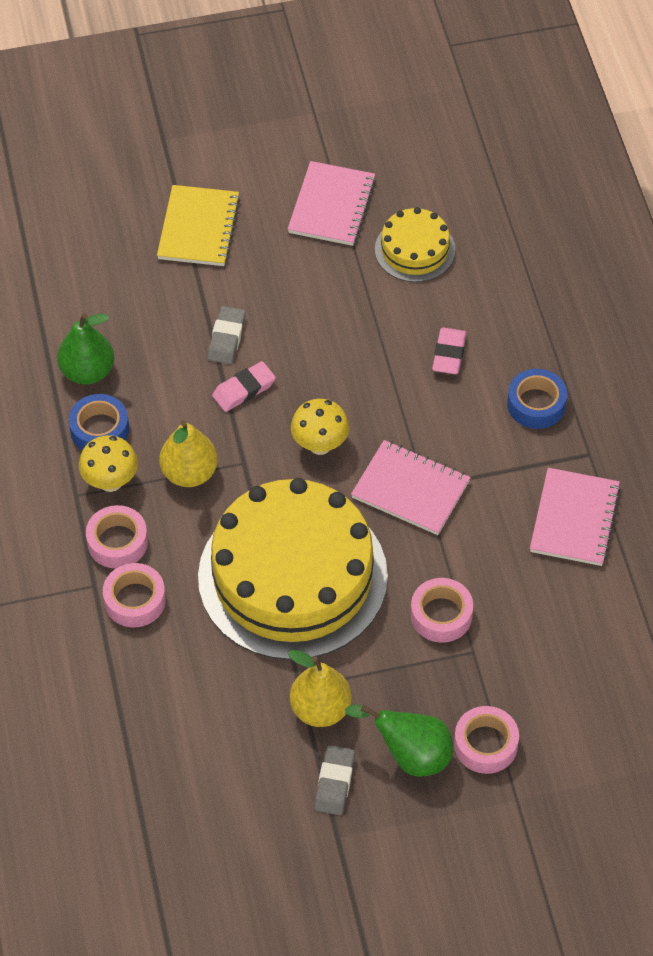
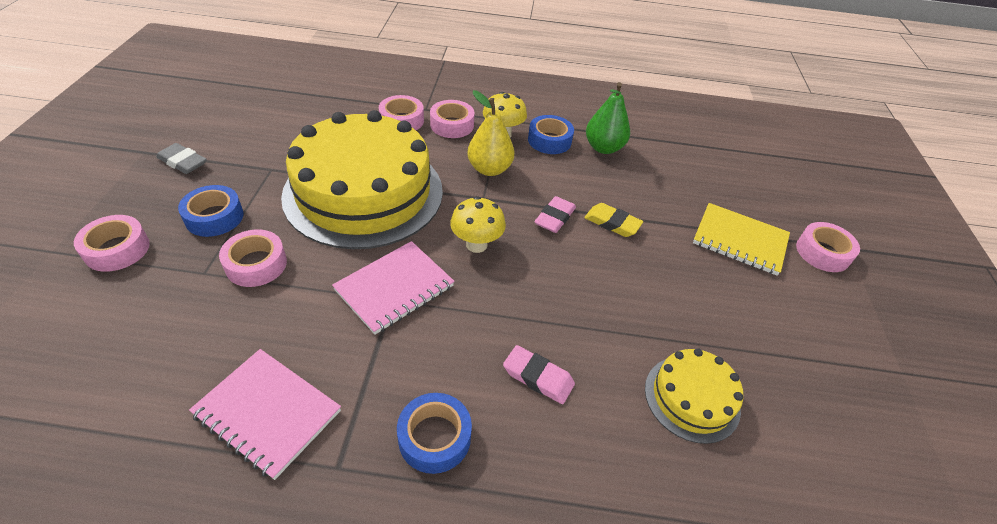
camera: 105 degrees right, 10 degrees down
(182, 161) = (822, 252): none -> pink tape
(226, 338) = (612, 223): grey eraser -> yellow eraser
(244, 390) = (554, 218): pink eraser -> pink eraser turned 45 degrees clockwise
(320, 709) = (244, 173): yellow pear -> none
(332, 206) = (762, 344): pink notebook -> none
(401, 691) = (214, 217): none -> blue tape
(411, 755) = (158, 205): green pear -> none

